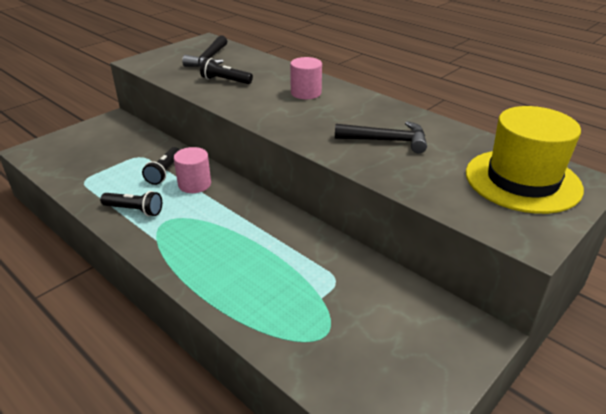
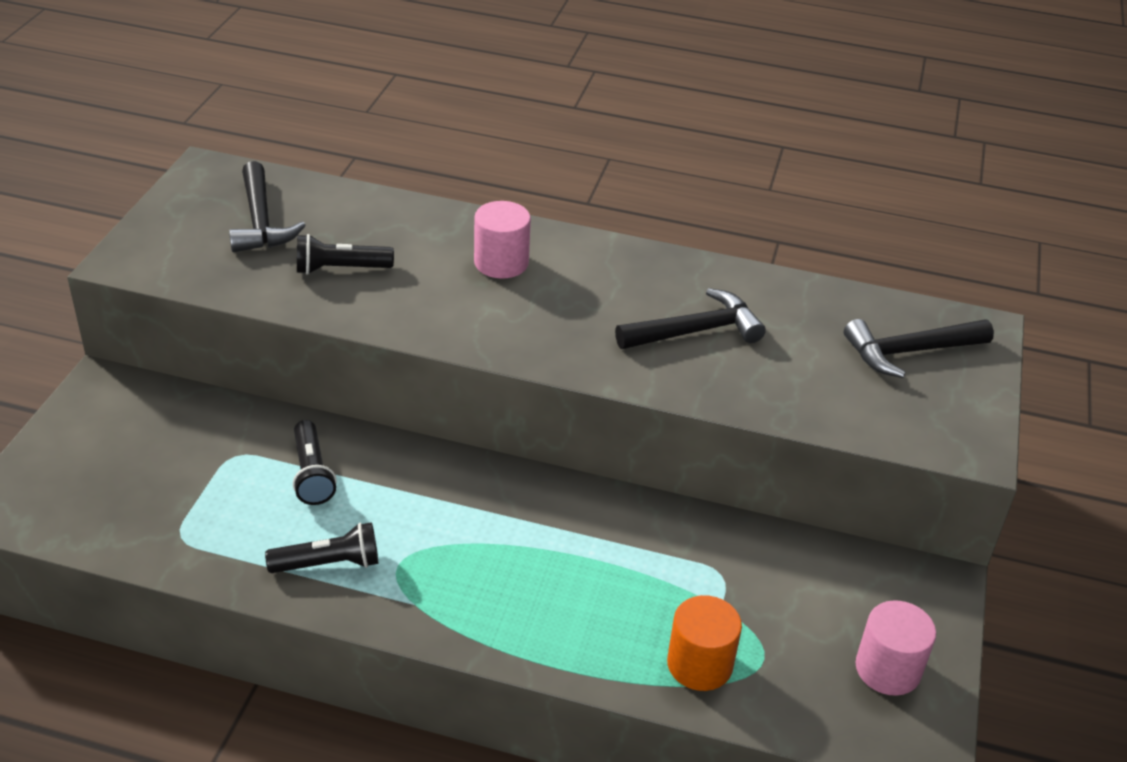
camera: 30 degrees left, 5 degrees up
(194, 184) = (385, 481): pink cylinder -> pink cylinder (888, 669)
(282, 324) = (699, 664): none -> orange cylinder
(522, 180) = (909, 352): yellow hat -> black hammer

